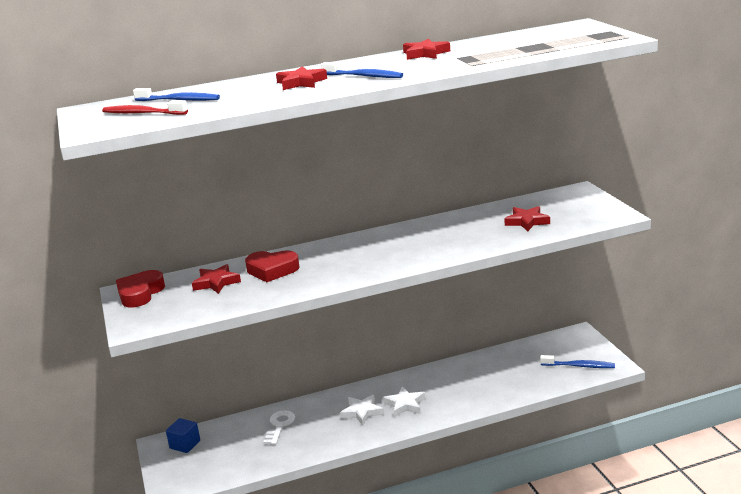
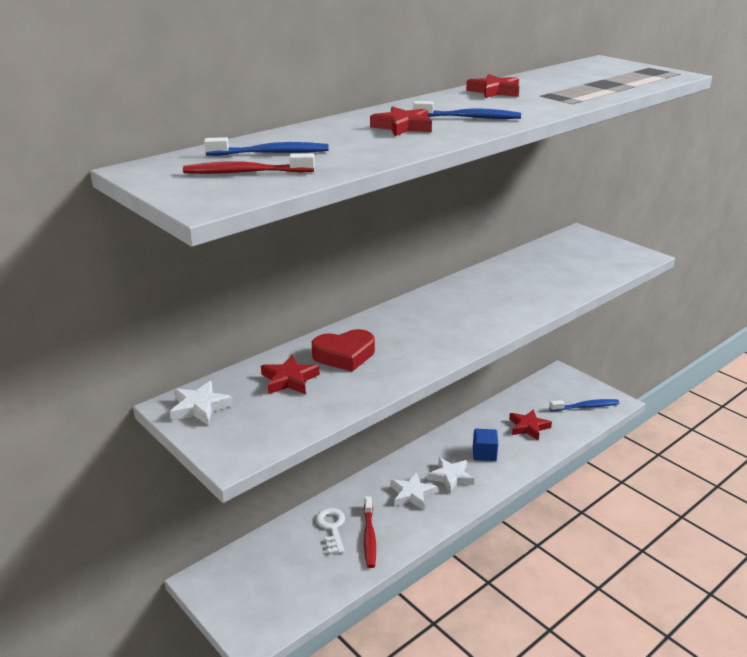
camera: 25 degrees left, 5 degrees up
(140, 293) = (200, 407): red heart -> white star
(185, 444) = (233, 574): blue cube -> blue cube (484, 453)
(304, 437) = (369, 537): none -> red toothbrush
(527, 222) = (565, 270): red star -> red star (528, 427)

